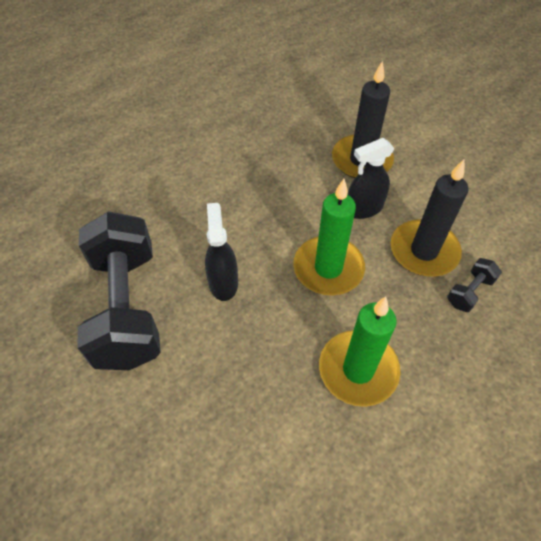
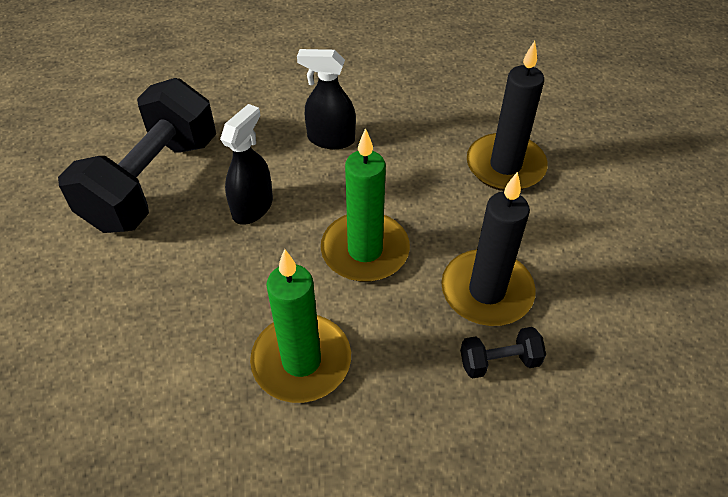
camera: 35 degrees right, 5 degrees down
(363, 208) = (460, 214): black spray bottle -> black spray bottle (330, 139)

